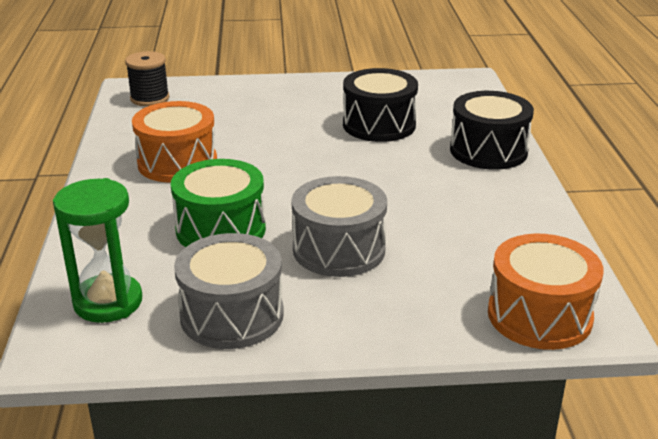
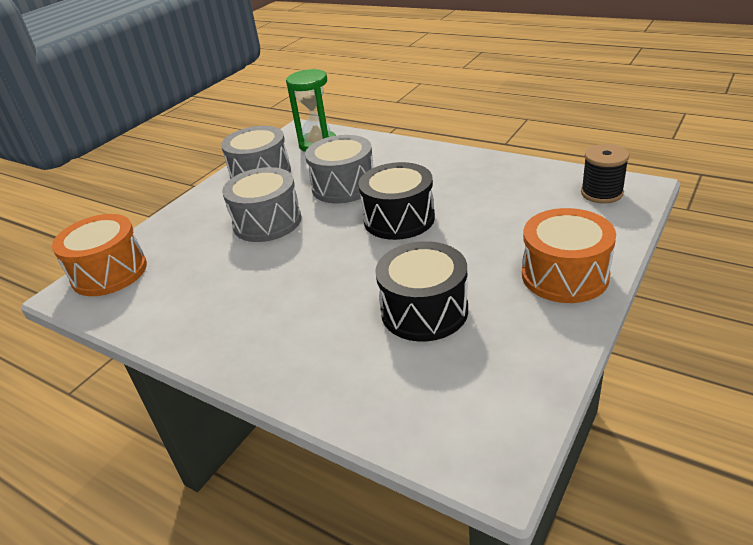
camera: 130 degrees right, 5 degrees up
(177, 163) = (454, 186): orange drum -> orange drum (564, 275)
(221, 229) = (344, 186): green drum -> grey drum
(488, 151) = (296, 364): black drum -> black drum (399, 219)

